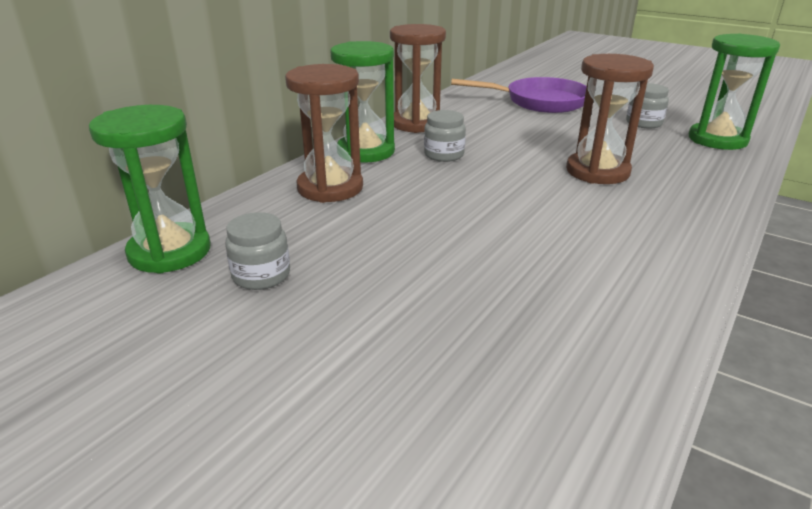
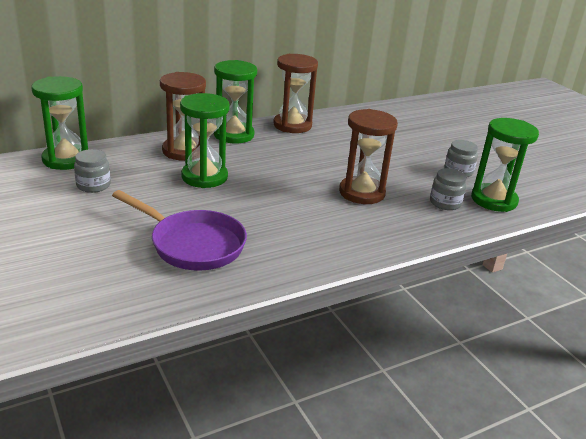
camera: 25 degrees right, 0 degrees up
(401, 211) = (204, 177): none -> green hourglass
(444, 155) = (278, 151): grey jar -> grey jar (445, 203)
(540, 102) = (406, 133): purple pan -> purple pan (193, 244)

